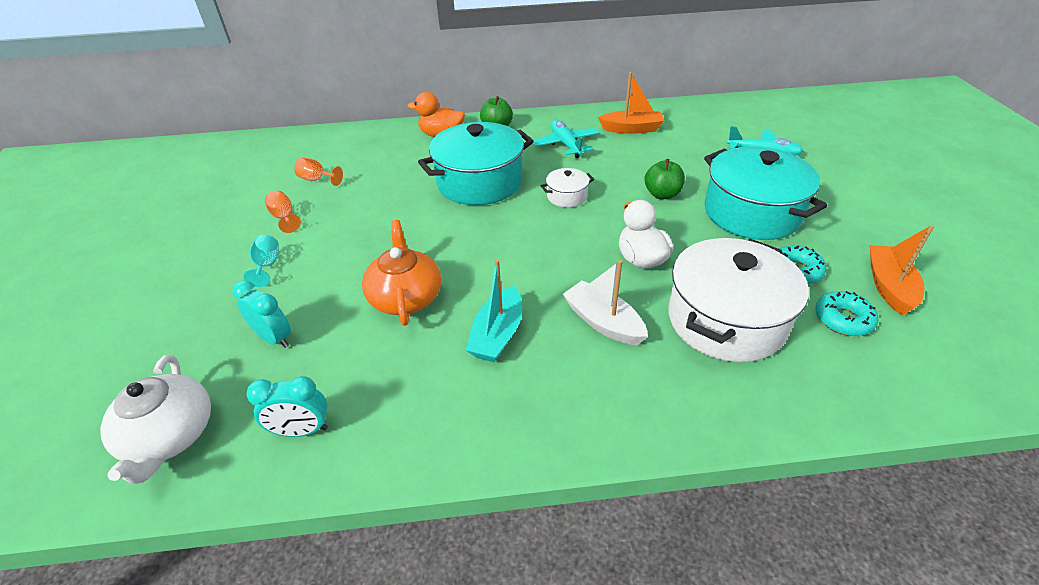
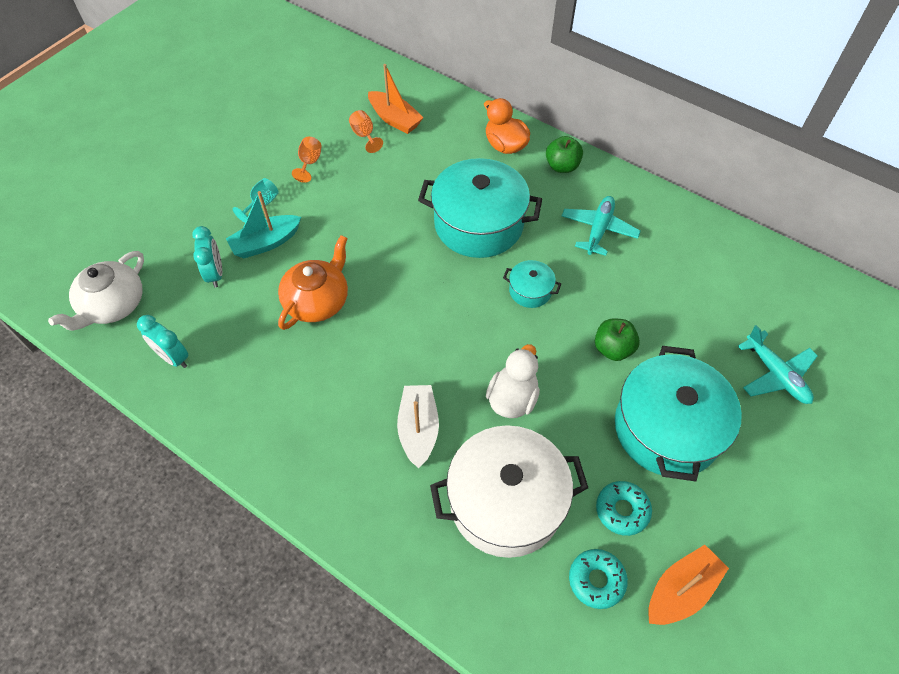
camera: 40 degrees right, 15 degrees up
(497, 335) = (341, 380): turquoise boat -> turquoise boat (266, 243)
(567, 196) = (530, 291): white pot -> turquoise pot
(631, 129) = (684, 252): orange boat -> orange boat (395, 119)

